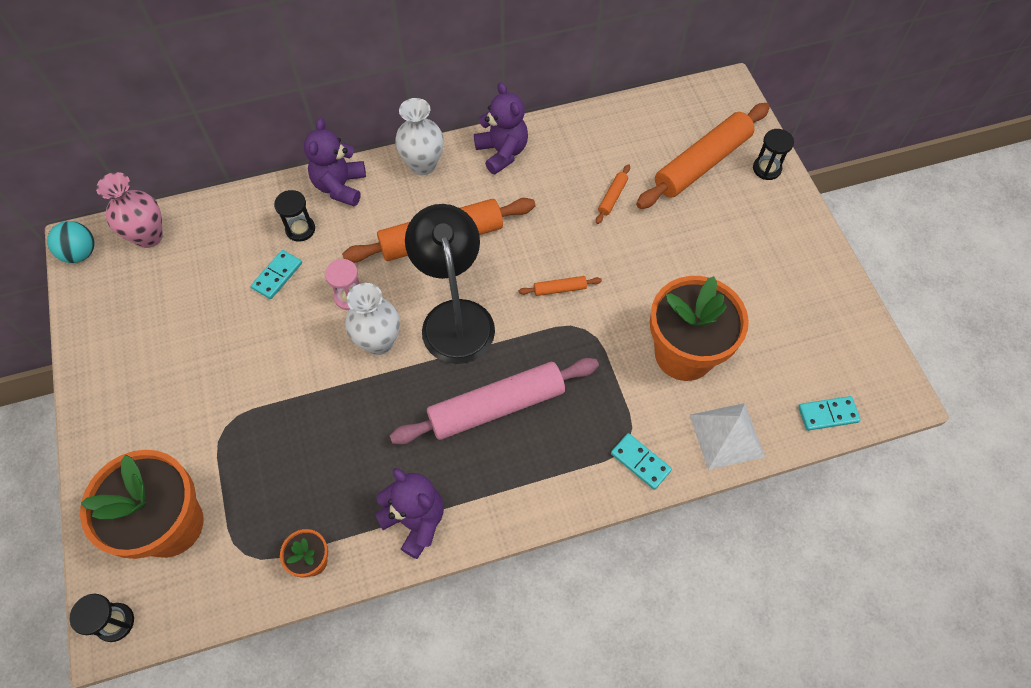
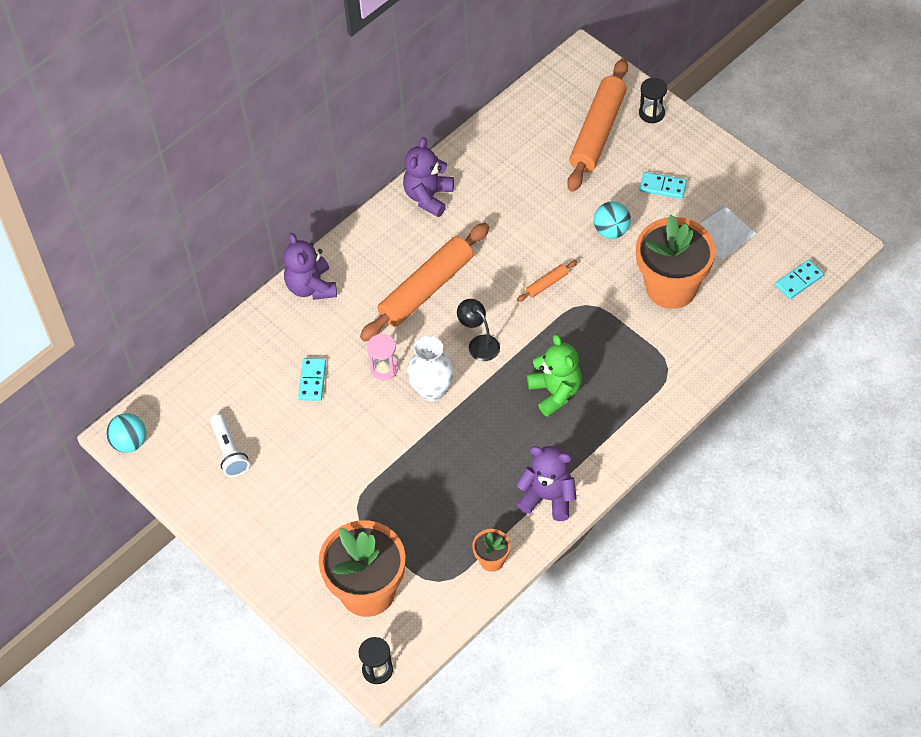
camera: 25 degrees left, 5 degrees down
(149, 236) = (178, 402): pink vase -> none
(155, 307) = (229, 452): none -> white flashlight
(300, 229) = (304, 336): black hourglass -> none
(423, 165) = (369, 237): white vase -> none
(455, 317) = (479, 343): black lamp -> black lamp, size x0.49
(496, 406) = (555, 392): pink rolling pin -> green teddy bear
(502, 152) = (428, 196): purple teddy bear -> purple teddy bear turned 105 degrees counterclockwise
(612, 197) = (543, 192): orange rolling pin -> none
(640, 462) = (685, 378): turquoise domino -> turquoise domino (662, 187)
(657, 266) = (611, 231): none -> turquoise ball
(726, 435) = (736, 330): white pyramid -> white pyramid (722, 232)

